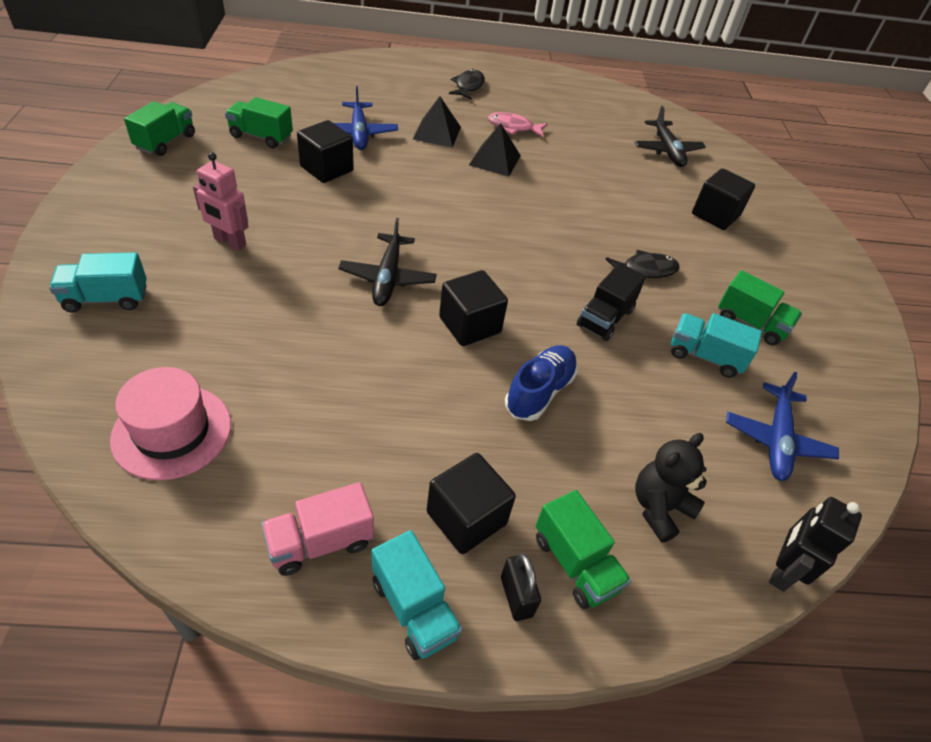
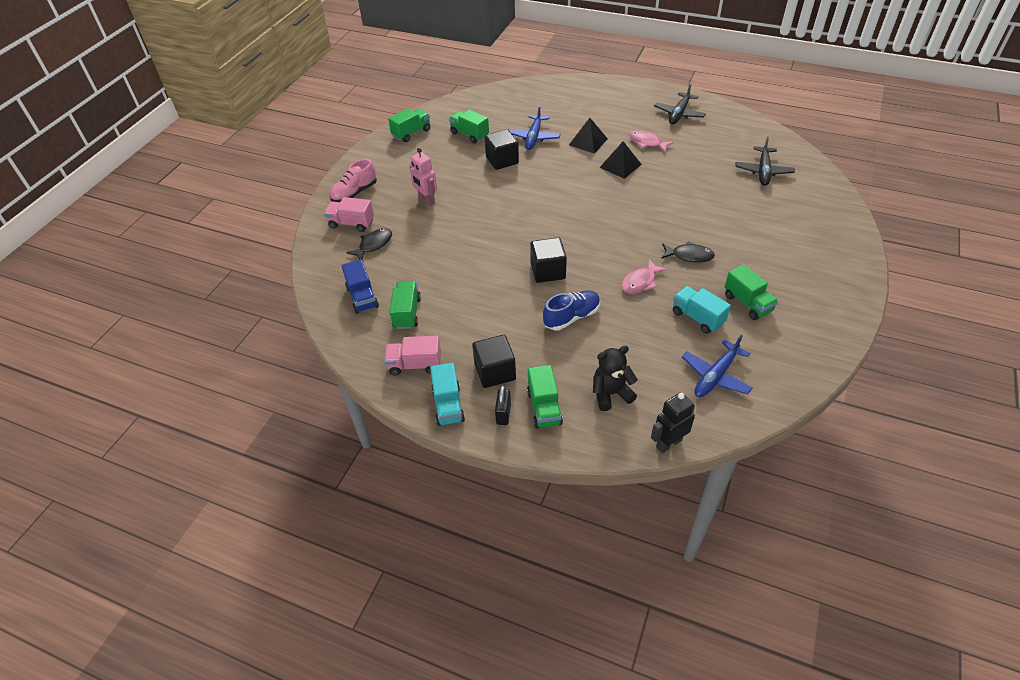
camera: 30 degrees right, 0 degrees up
(95, 246) = (354, 193): none -> pink shoe
(106, 298) = (351, 223): turquoise truck -> pink truck
(172, 431) = (362, 297): pink hat -> blue truck
(268, 443) = (407, 313): none -> green truck
(388, 277) = (510, 235): black plane -> black plane (679, 114)
(468, 86) = (629, 108): black fish -> black fish (373, 245)
(605, 318) = (640, 282): black truck -> pink fish
(715, 215) = (771, 225): black cube -> none

